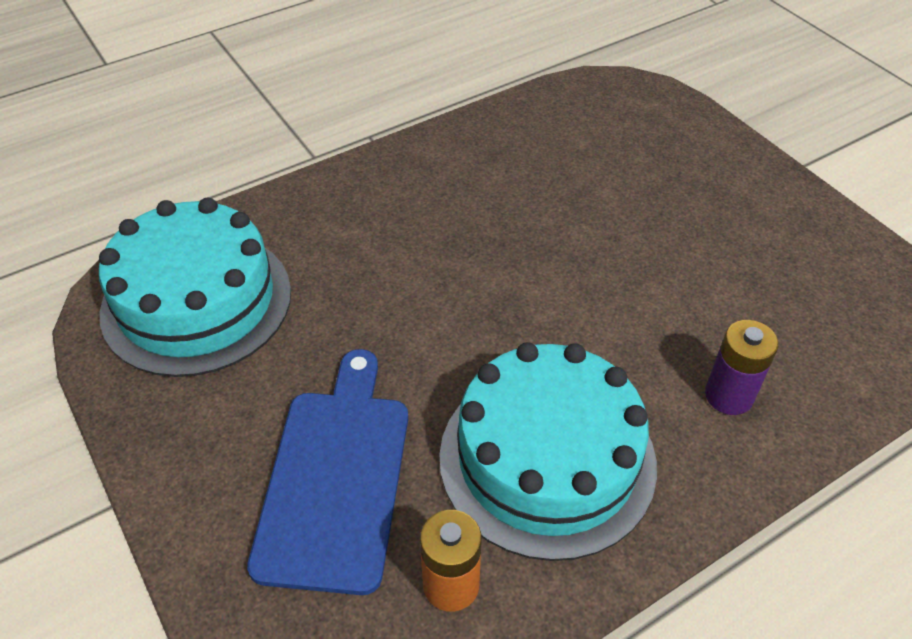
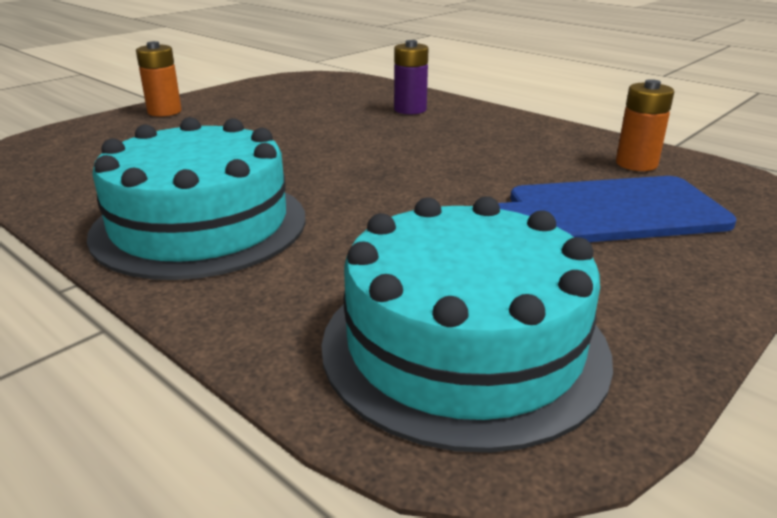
camera: 105 degrees left, 20 degrees down
(547, 459) = (508, 148): turquoise cake -> turquoise cake (200, 225)
(739, 168) = (164, 112): none -> orange battery

